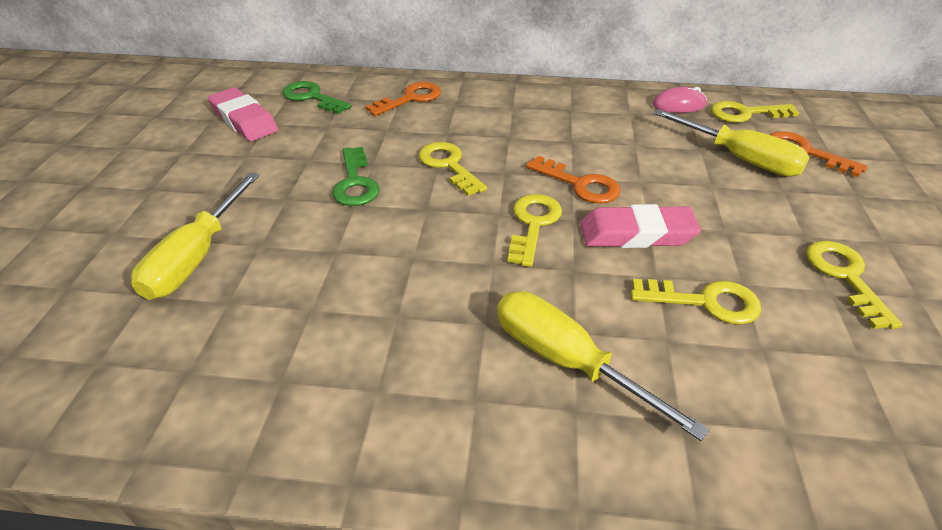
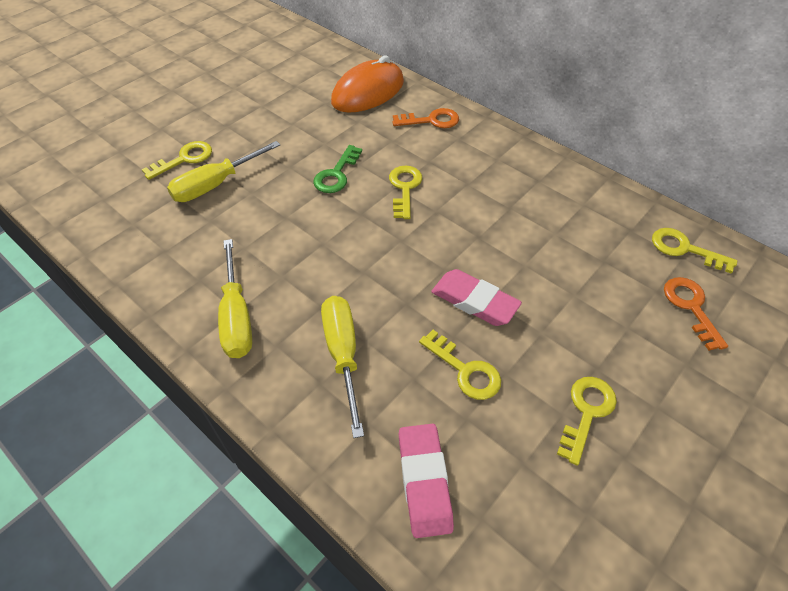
camera: 35 degrees right, 10 degrees up
(244, 120) = (312, 95): pink eraser -> pink eraser (424, 481)
(312, 97) = (368, 92): green key -> orange mouse
(533, 224) = (414, 259): yellow key -> yellow key (184, 159)
(580, 184) = (477, 245): orange key -> none
(679, 105) = (634, 215): pink mouse -> none
(741, 159) = (626, 286): yellow screwdriver -> yellow screwdriver (237, 318)

